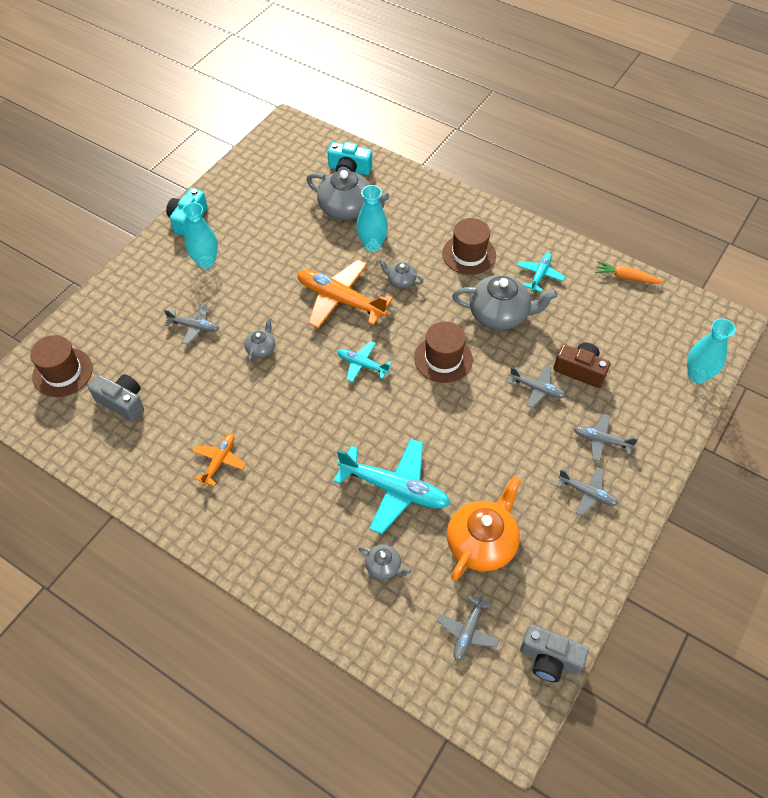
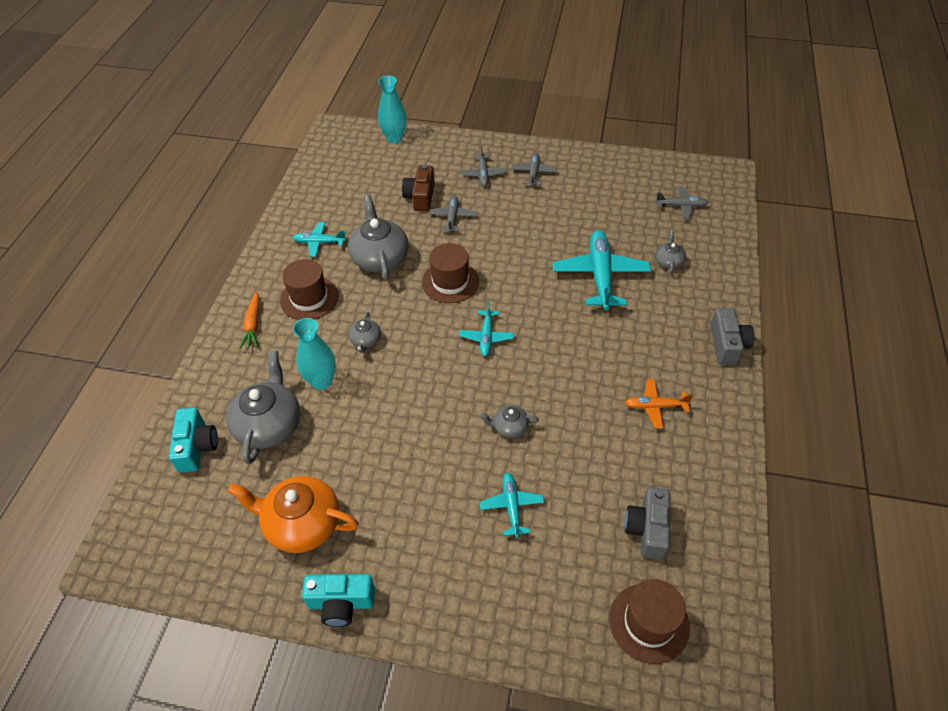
camera: 110 degrees left, 5 degrees down
(194, 326) = (511, 506): grey plane -> turquoise plane
(206, 262) = (408, 542): turquoise vase -> none
(340, 300) = (413, 382): orange plane -> none
(482, 542) = (610, 215): orange teapot -> orange teapot (302, 524)
(549, 659) = (669, 166): grey camera -> grey camera (727, 345)
(626, 277) = (302, 190): orange carrot -> orange carrot (253, 325)

